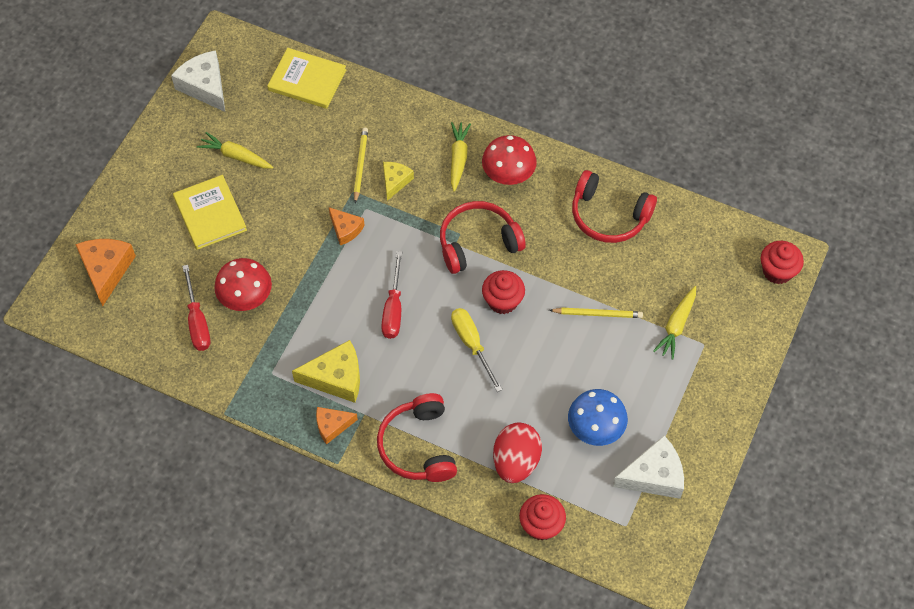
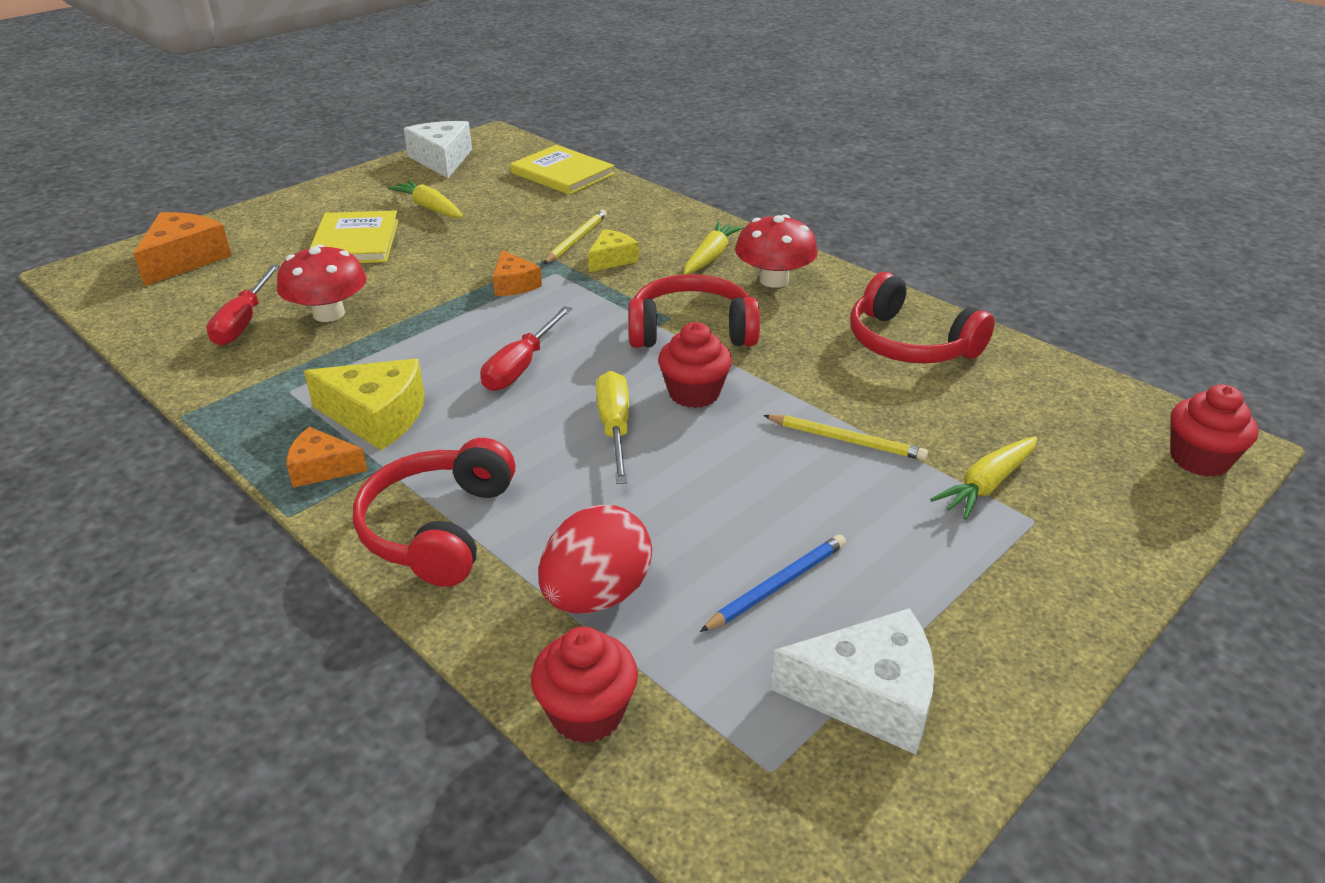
camera: 20 degrees right, 25 degrees down
(595, 427) = (777, 585): blue mushroom -> blue pencil

